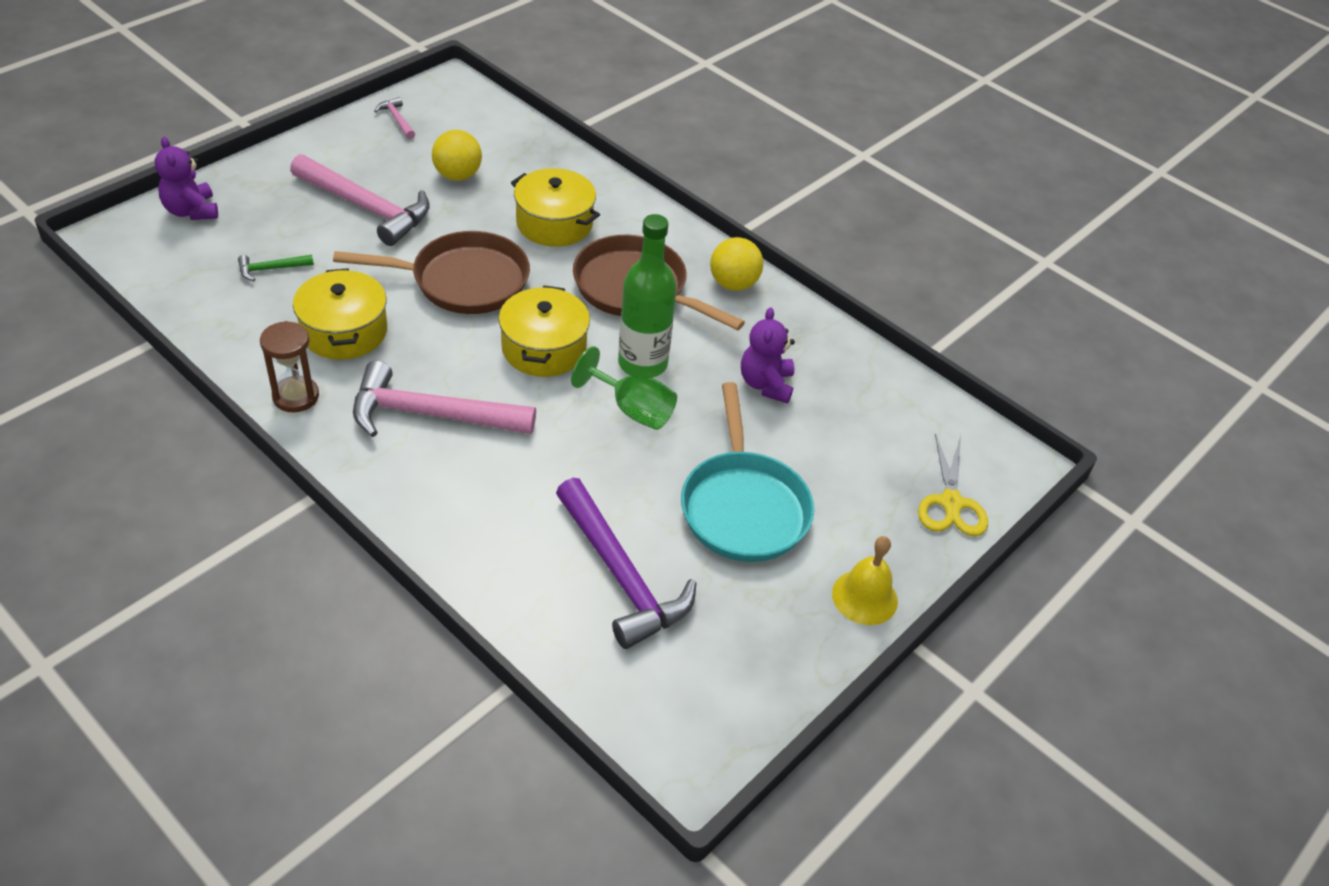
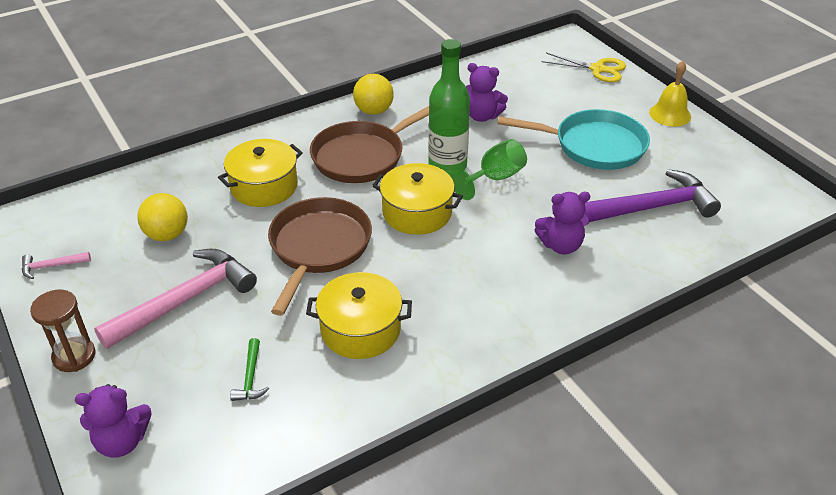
camera: 70 degrees left, 5 degrees down
(296, 396) = (438, 368): brown hourglass -> brown hourglass (74, 356)
(432, 414) = (479, 283): pink hammer -> none
(516, 483) = (561, 245): none -> purple teddy bear

